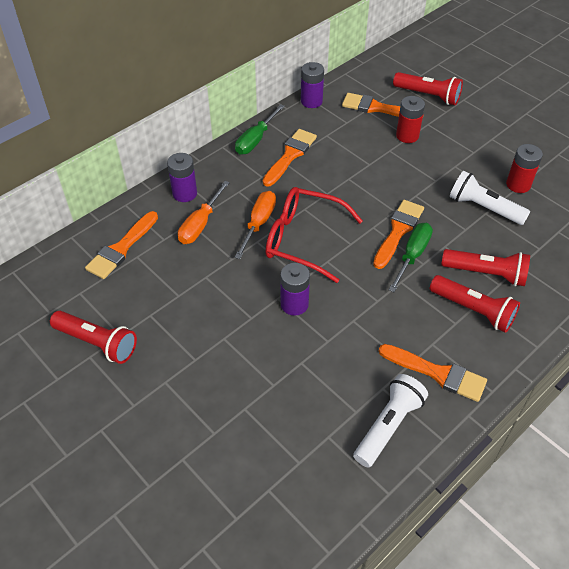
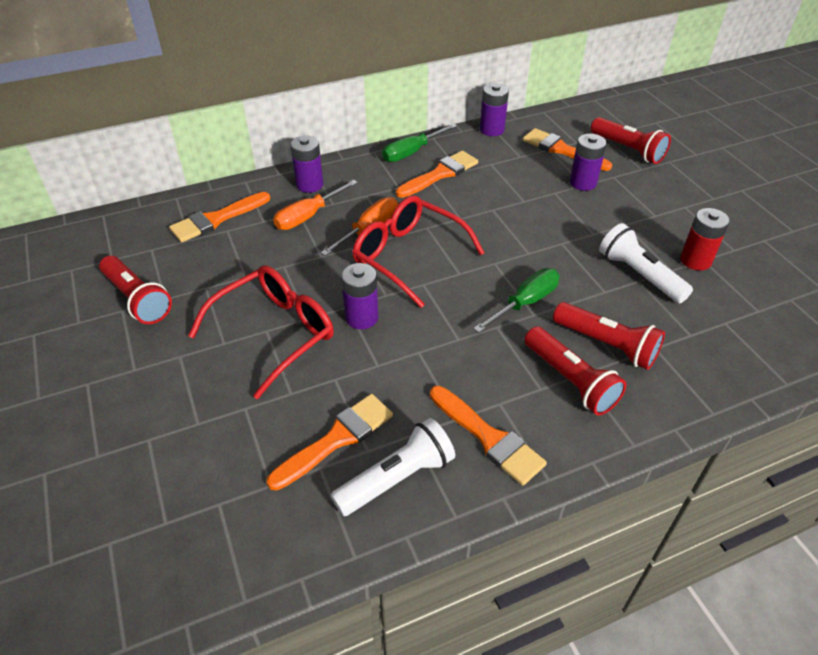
camera: 20 degrees right, 5 degrees down
(232, 339) = (274, 333): none -> red glasses
(398, 231) = (521, 274): orange brush -> orange brush (336, 439)
(407, 136) = (583, 183): red battery -> purple battery

